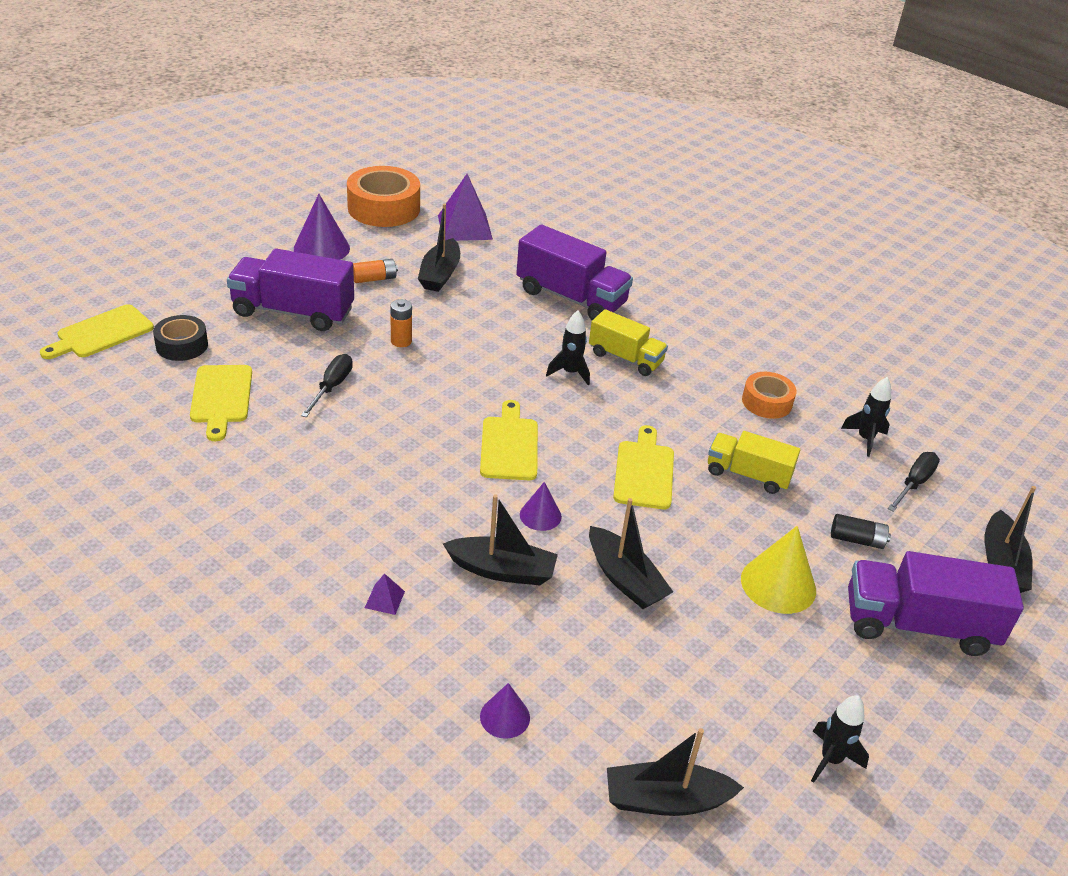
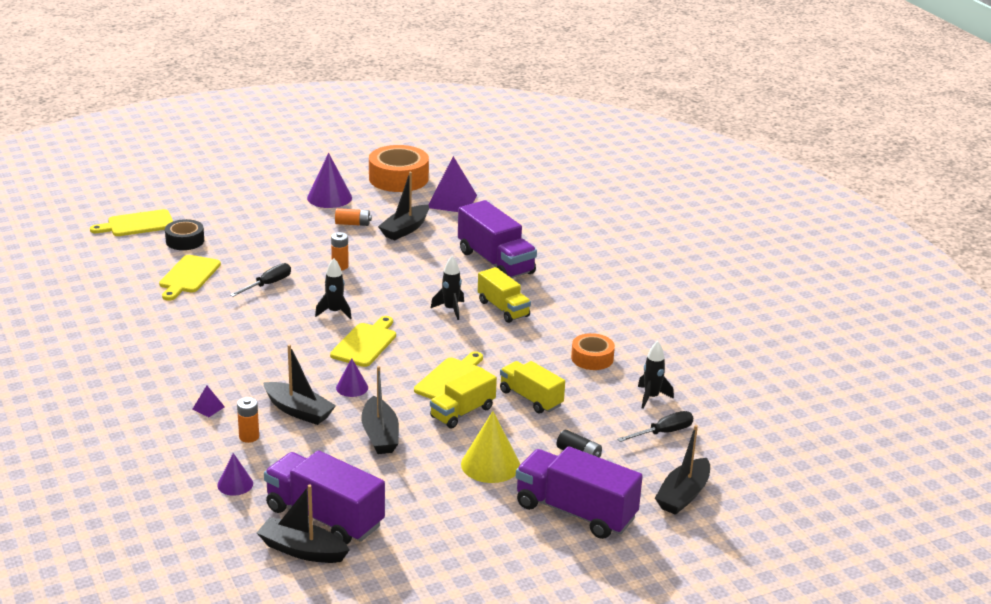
camera: 25 degrees right, 10 degrees down
(293, 312) = (276, 234): purple truck -> purple truck (324, 517)
(469, 631) = (249, 437): none -> orange battery
(691, 516) = (462, 412): none -> yellow truck
(830, 759) = (433, 562): black rocket -> black rocket (335, 312)

